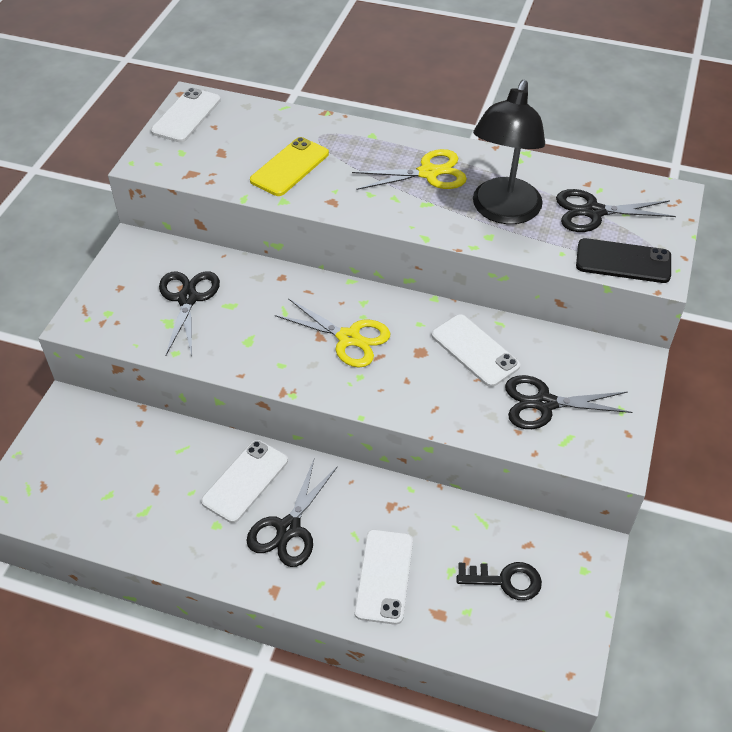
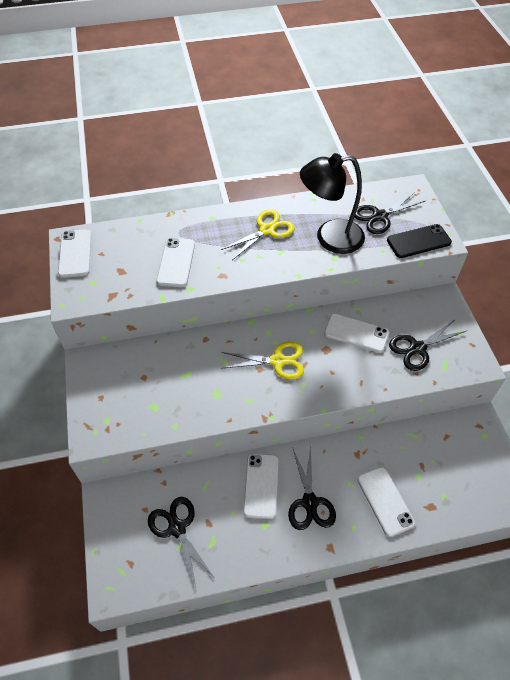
camera: 30 degrees left, 5 degrees up
(187, 299) = (154, 383): black scissors -> black scissors (177, 528)
(289, 167) = (176, 262): yellow phone -> white phone
(502, 211) = (330, 238): black lamp -> black lamp turned 90 degrees clockwise
(505, 580) = (450, 465): black key -> none

